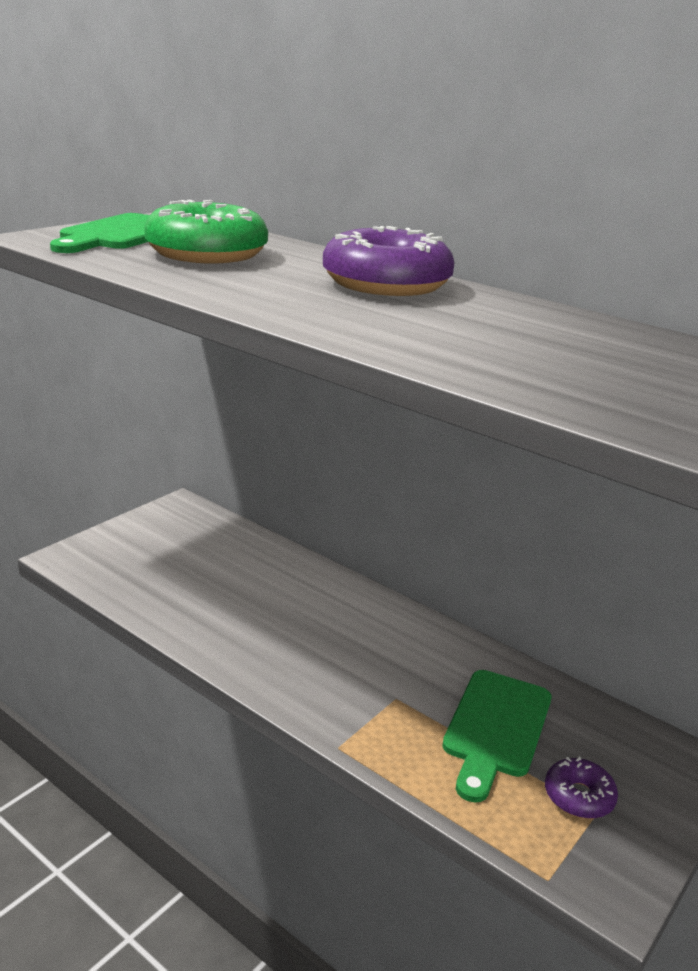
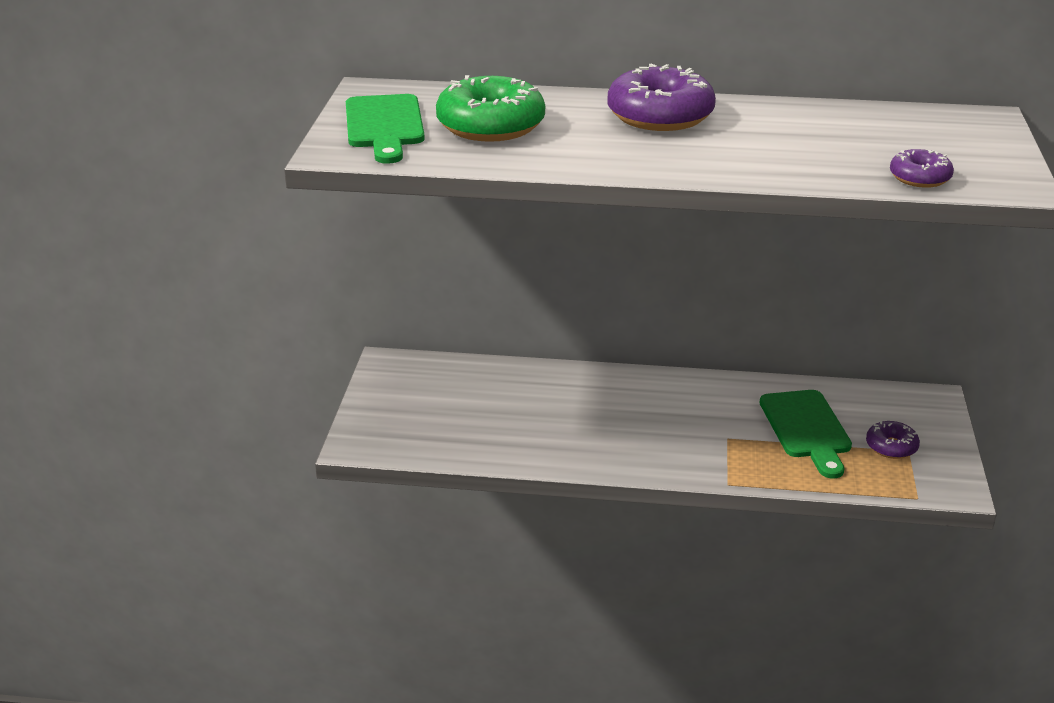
camera: 30 degrees left, 5 degrees up
(596, 403) = (920, 178): none -> purple donut

